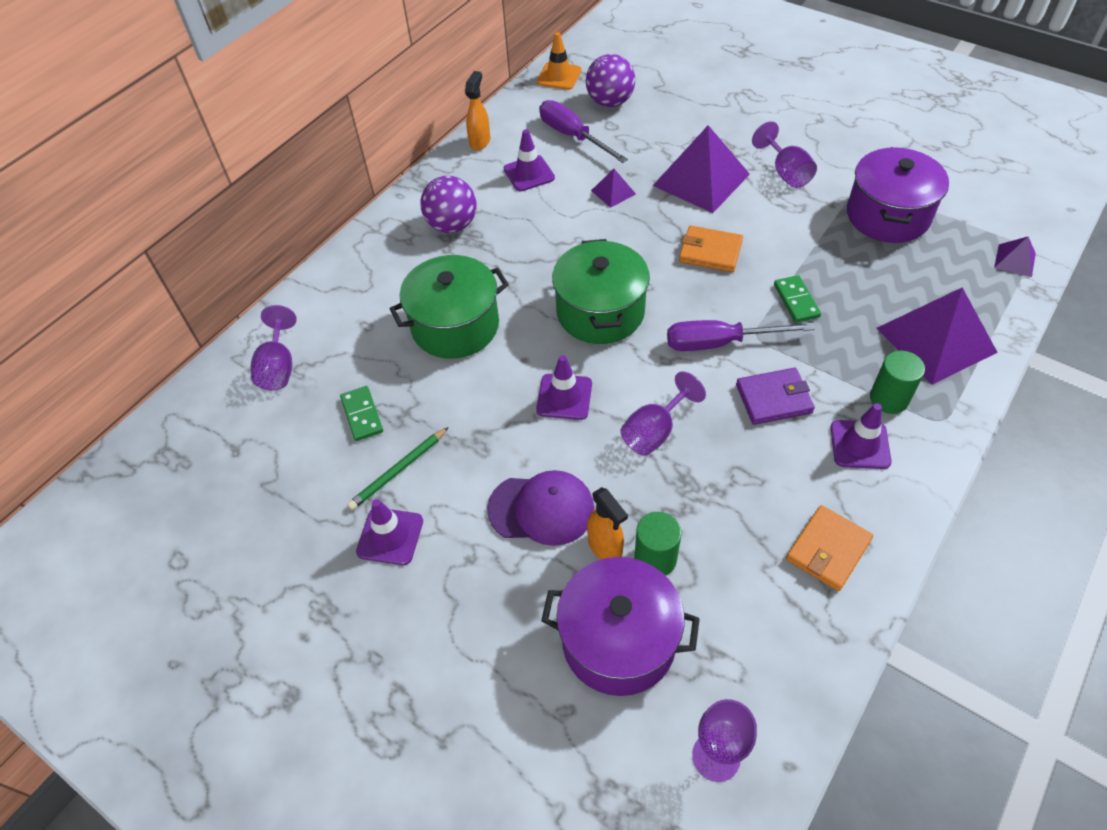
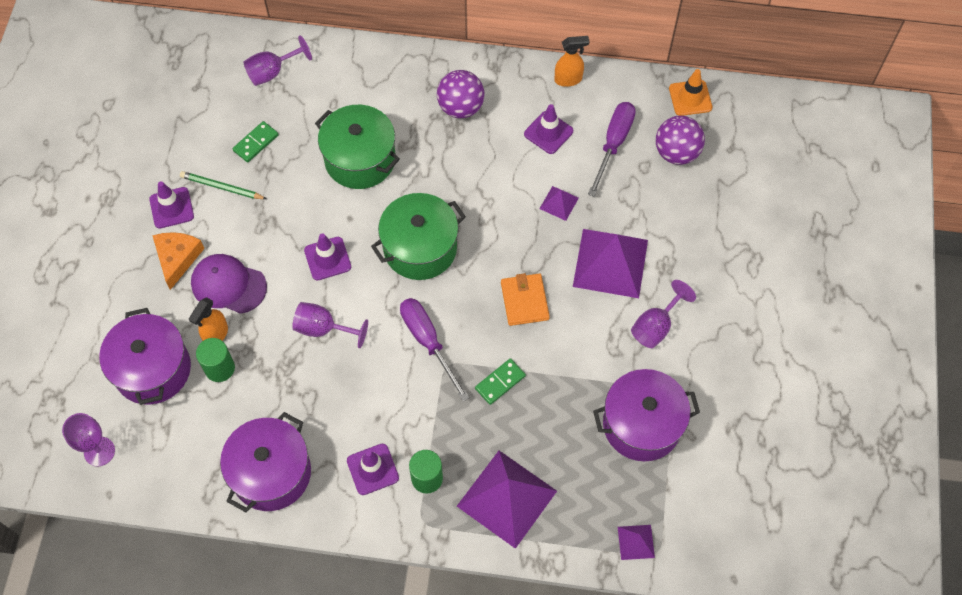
camera: 60 degrees right, 10 degrees up
(468, 554) = (177, 258): none -> orange cheese
(541, 509) = (228, 285): purple cap -> purple cap turned 135 degrees clockwise
(773, 399) = (389, 397): purple wallet -> none
(828, 550) = (271, 473): orange wallet -> purple pot

